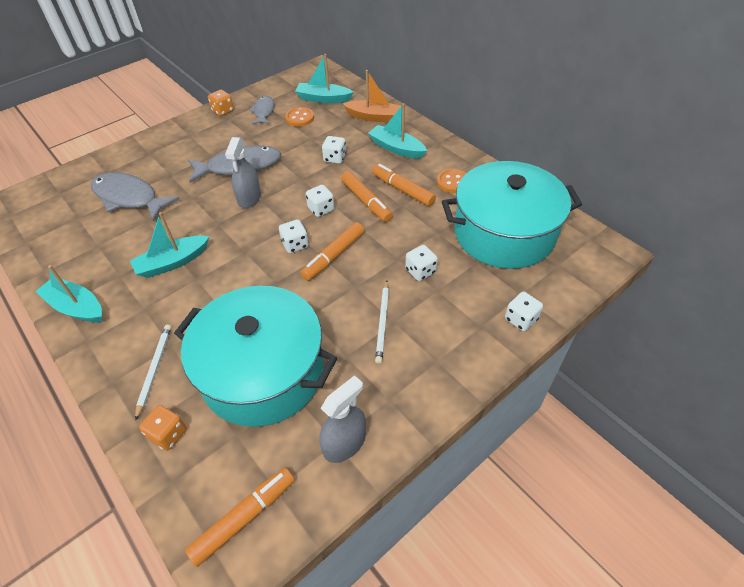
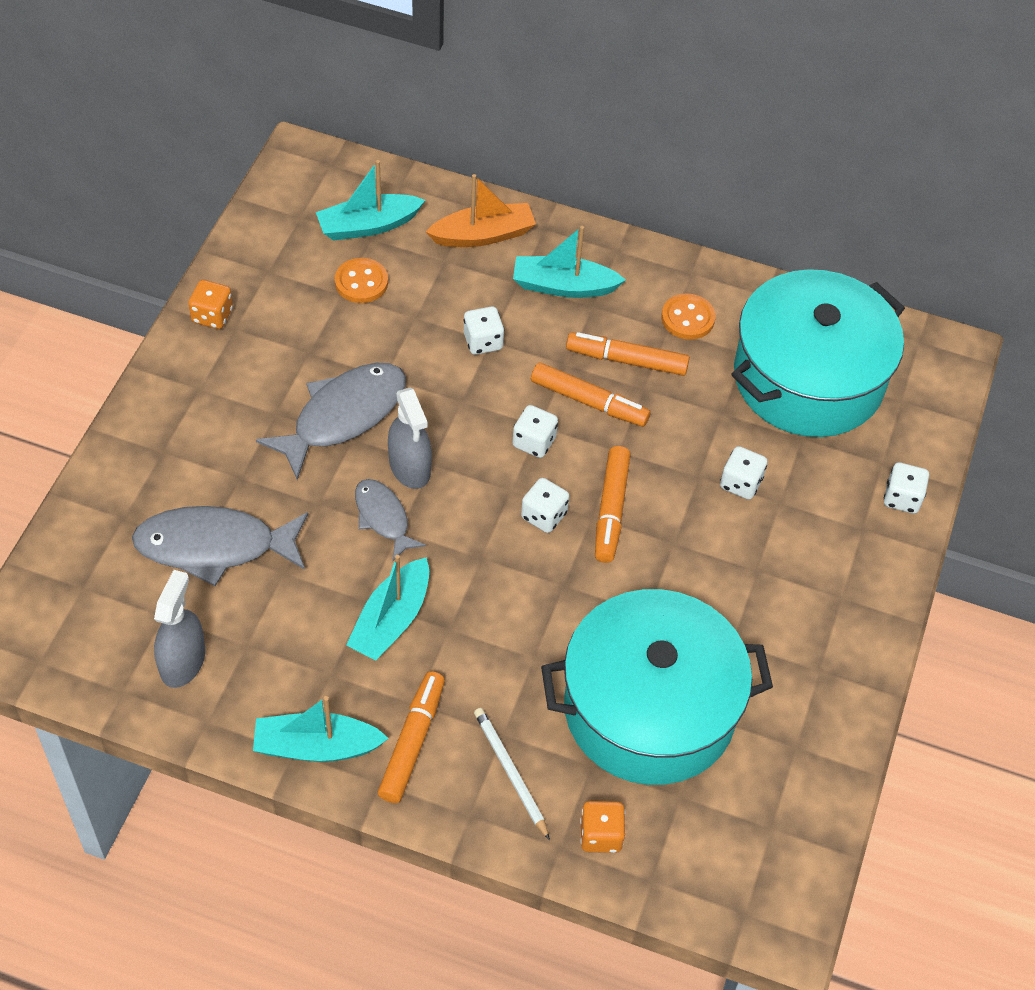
camera: 35 degrees left, 5 degrees up
(244, 518) = (762, 871): orange marker -> orange marker (412, 742)
(264, 111) = (287, 290): grey fish -> grey fish (383, 517)
(344, 443) = (807, 742): grey spray bottle -> grey spray bottle (182, 661)
(383, 322) = (744, 577): white pencil -> none

